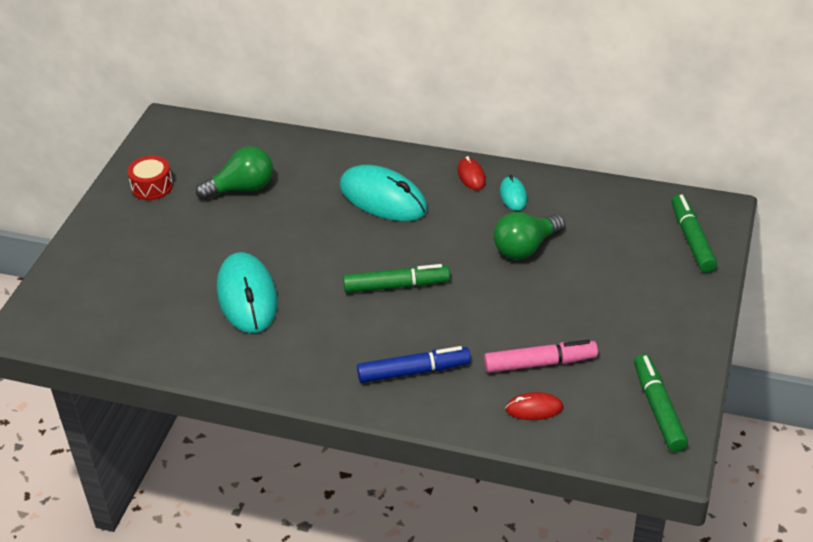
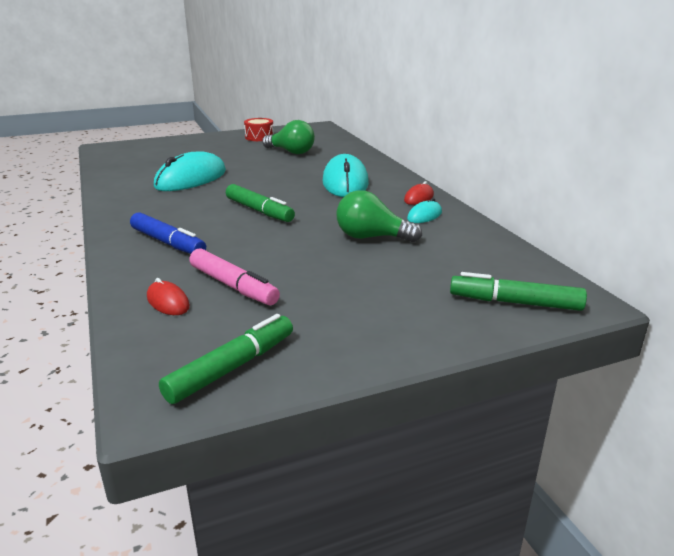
camera: 50 degrees right, 15 degrees down
(692, 239) = (515, 302): green marker -> green marker turned 120 degrees counterclockwise

